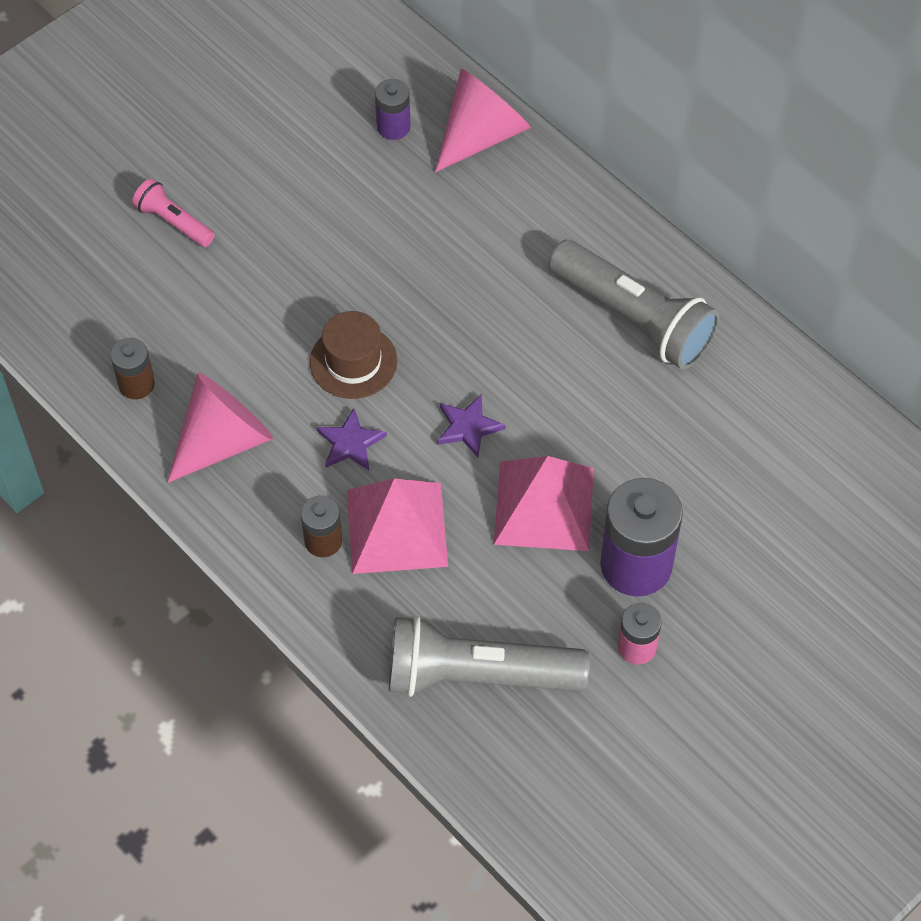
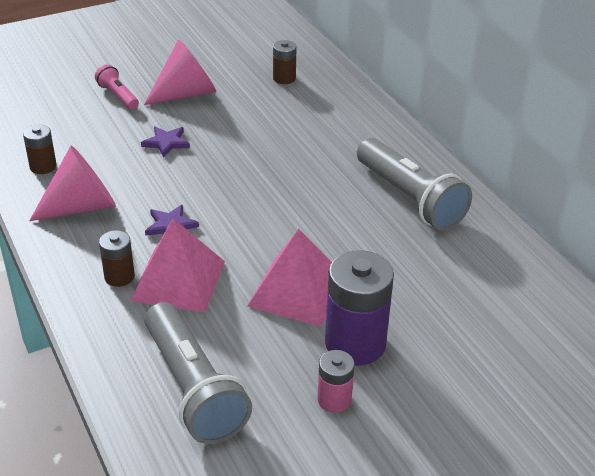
camera: 15 degrees right, 20 degrees down
(353, 362) = (197, 183): brown hat -> none
(393, 127) = (284, 78): purple battery -> brown battery
(468, 427) = (261, 234): purple star -> purple star (166, 143)
(477, 675) = (193, 388): grey flashlight -> grey flashlight turned 135 degrees counterclockwise
(481, 135) = (340, 91): pink cone -> pink cone (186, 93)

